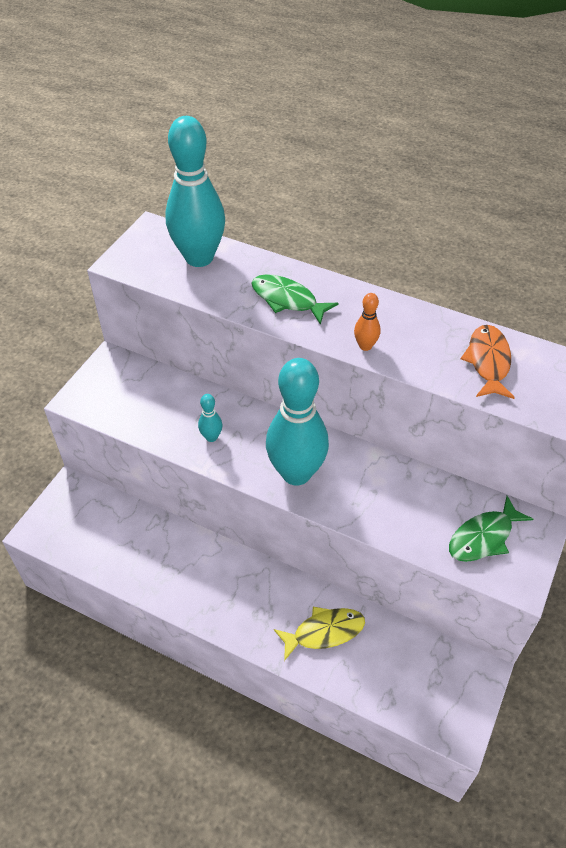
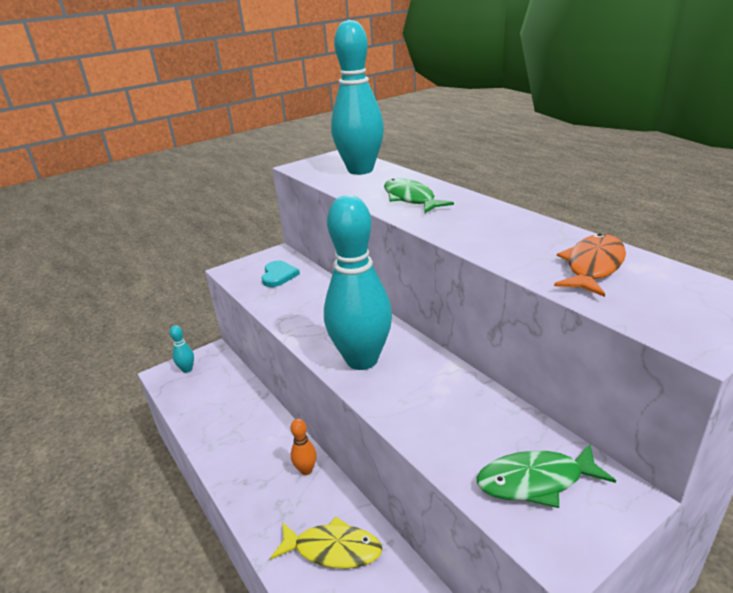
camera: 30 degrees right, 20 degrees down
(138, 393) = (278, 275): none -> turquoise heart
(211, 437) = (309, 315): turquoise bowling pin -> turquoise bowling pin (187, 369)
(365, 346) = (459, 234): orange bowling pin -> orange bowling pin (306, 470)

